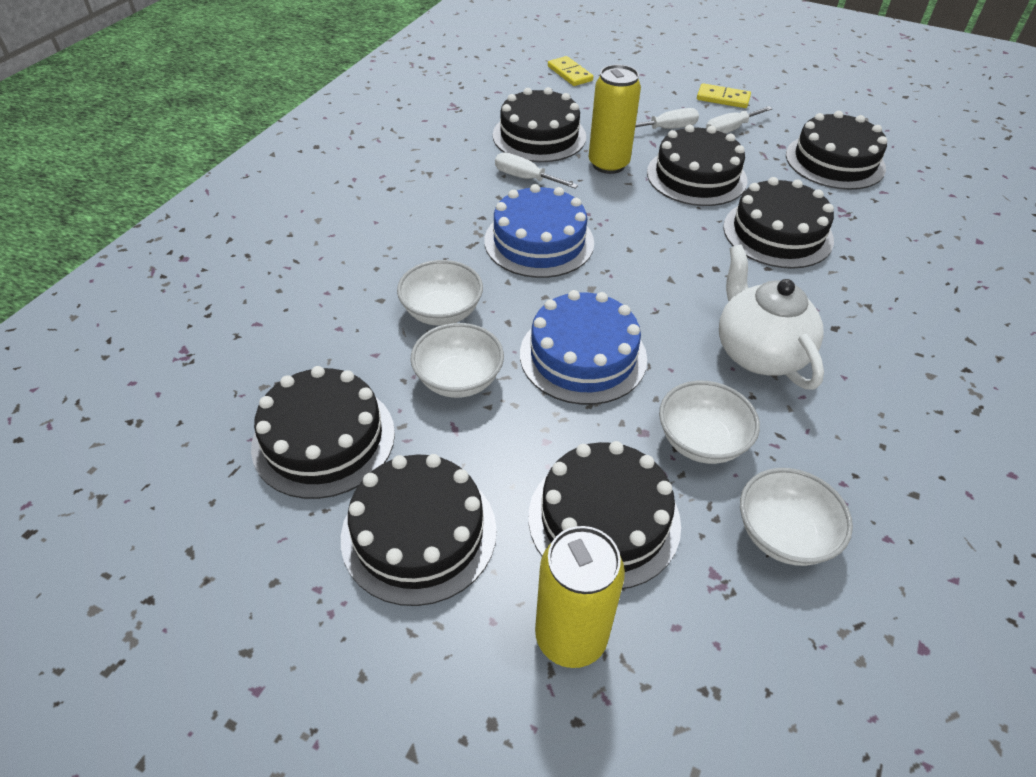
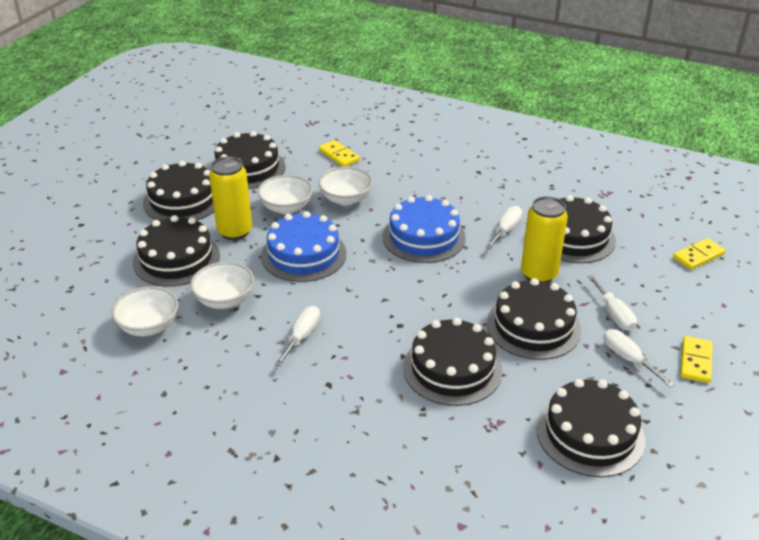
camera: 90 degrees right, 10 degrees down
(312, 320) = (339, 155): none -> yellow domino
(571, 637) = (112, 246): yellow can -> yellow can (235, 231)
(759, 353) = (302, 336): white teapot -> white screwdriver

